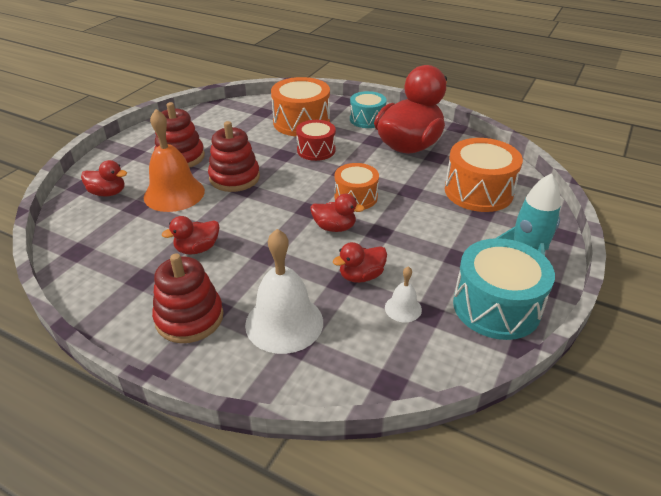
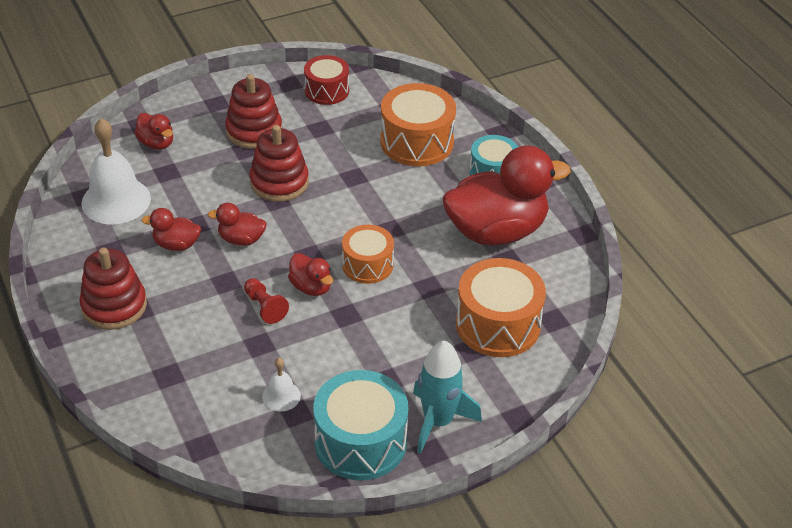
camera: 35 degrees right, 5 degrees up
(174, 193) = (210, 173): orange bell -> none
(284, 323) = (177, 352): white bell -> white bell (116, 200)
(316, 150) = (391, 187): red drum -> red drum (327, 90)
(316, 256) = (265, 307): none -> red pawn
(361, 276) = (280, 347): red duck -> red duck (241, 239)

